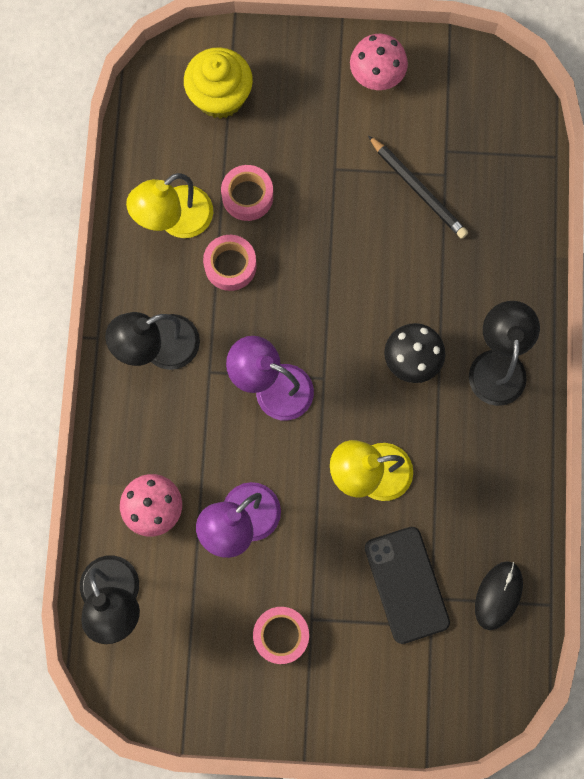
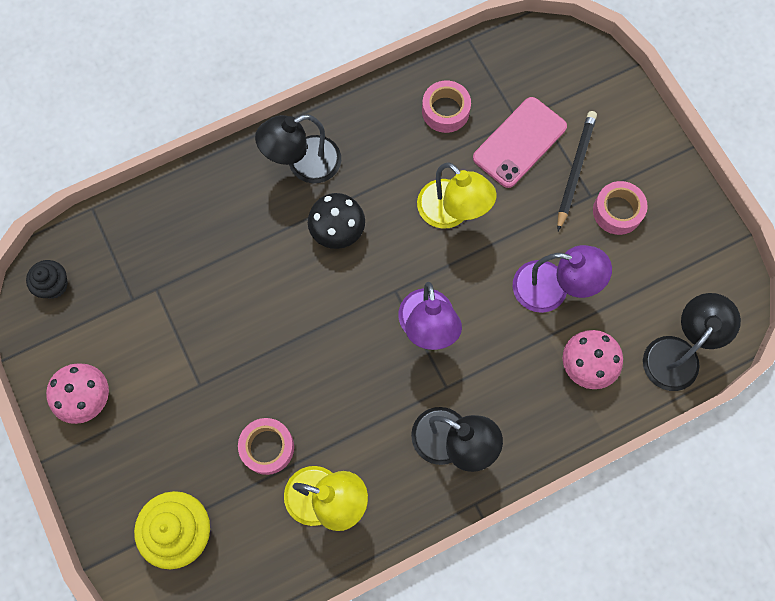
camera: 120 degrees left, 5 degrees down
(230, 265) = (341, 425): pink tape -> pink tape (445, 111)
(406, 584) = (519, 142): black phone -> pink phone
(418, 189) = (182, 304): black pencil -> black pencil (575, 170)
(497, 93) = (54, 285): none -> black cupcake
(498, 595) = (485, 76): black mouse -> none

